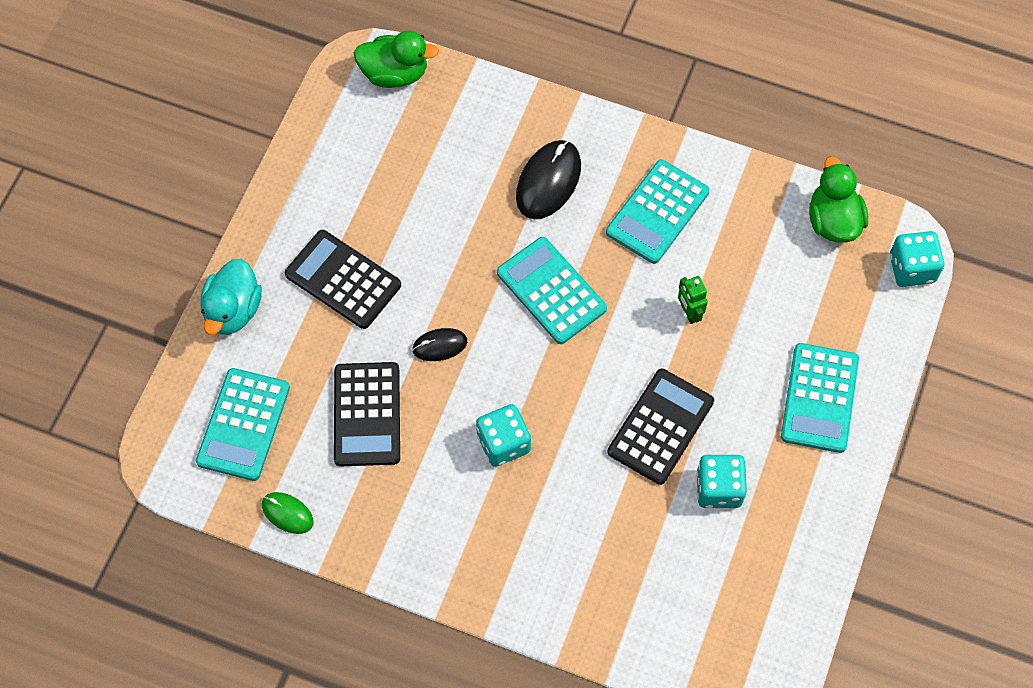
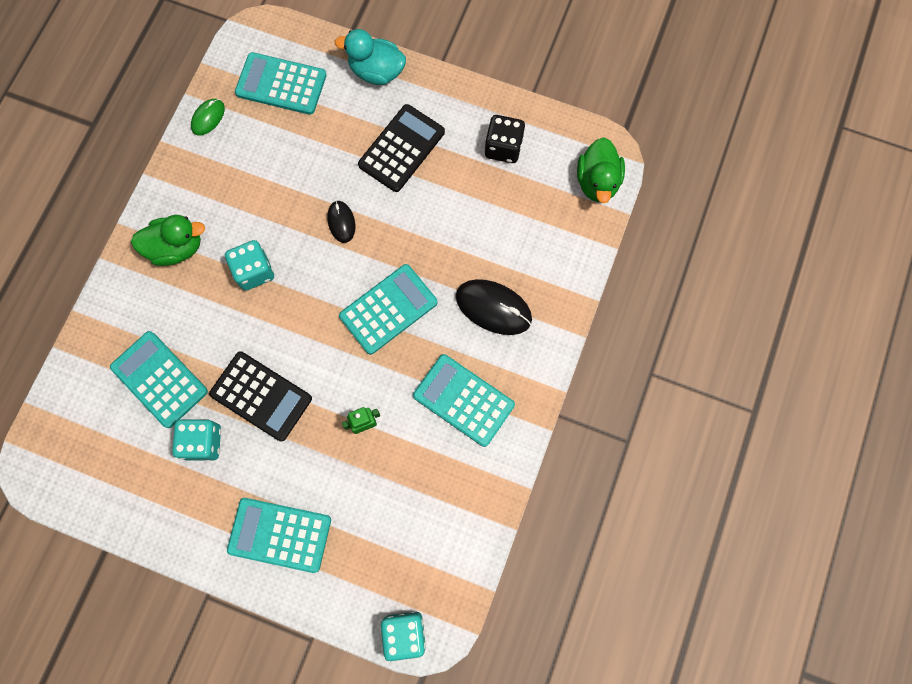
camera: 90 degrees right, 10 degrees up
(347, 169) = (503, 147): none -> black dice
(367, 414) = (284, 170): black calculator -> none
(643, 545) = (159, 379): none -> turquoise calculator
(833, 221) = (454, 561): green duck -> green duck (176, 248)

